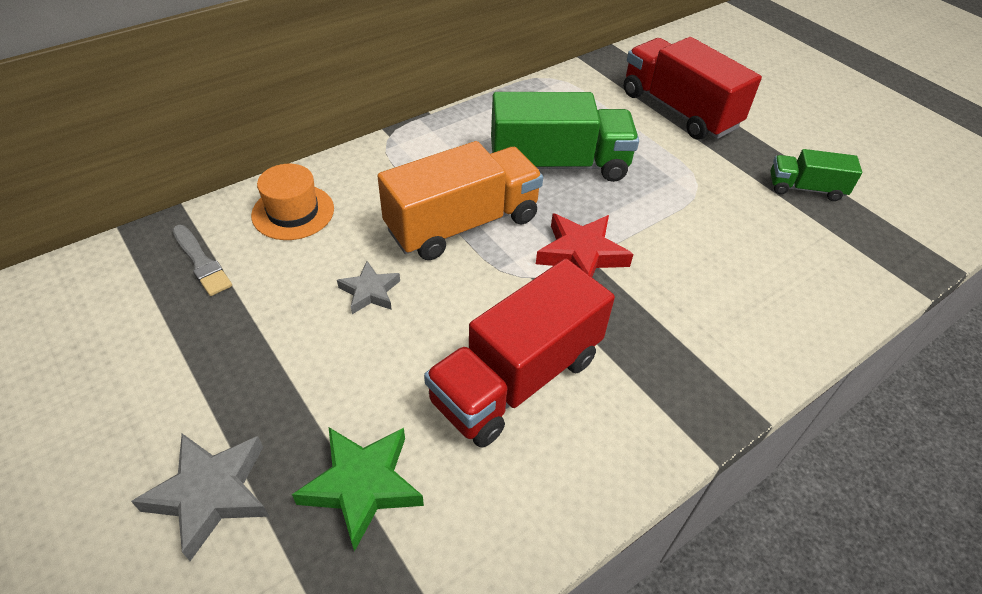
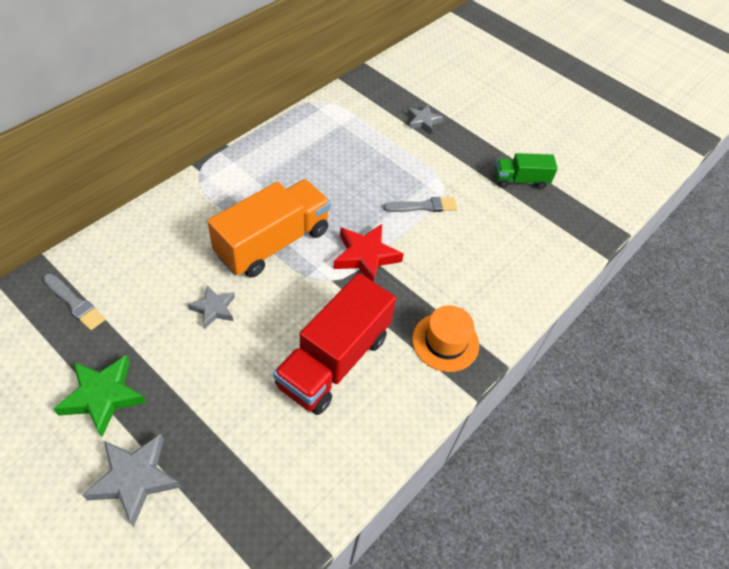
camera: 15 degrees left, 5 degrees up
(293, 212) = (137, 249): orange hat -> orange hat (445, 342)
(362, 485) = (241, 455): green star -> green star (103, 396)
(558, 164) = (338, 181): green truck -> none
(667, 204) = (423, 206): none -> grey brush
(678, 110) = (423, 121): red truck -> grey star

